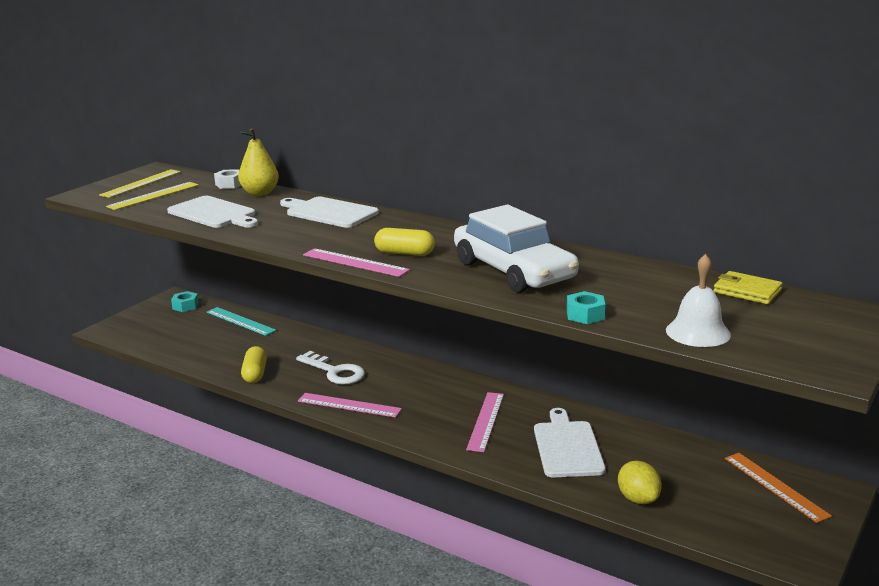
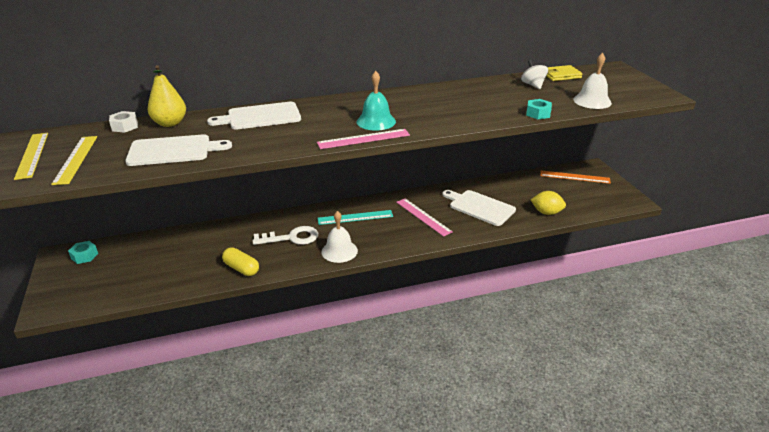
camera: 50 degrees left, 10 degrees up
(240, 321) = (156, 243): turquoise ruler -> turquoise ruler (355, 217)
(349, 405) = (339, 251): pink ruler -> white bell
(405, 253) = (376, 121): yellow capsule -> turquoise bell
(513, 271) = (454, 107): white car -> none
(672, 287) = (533, 85): none -> white spinning top

